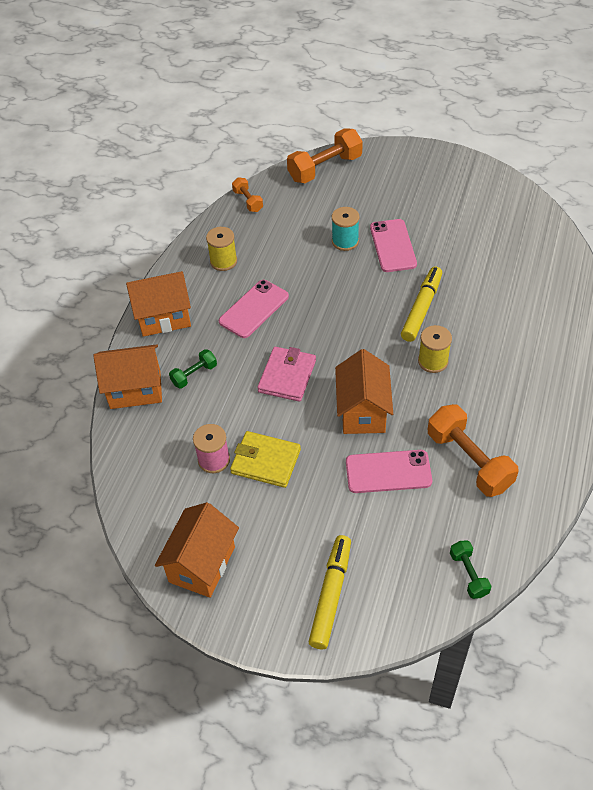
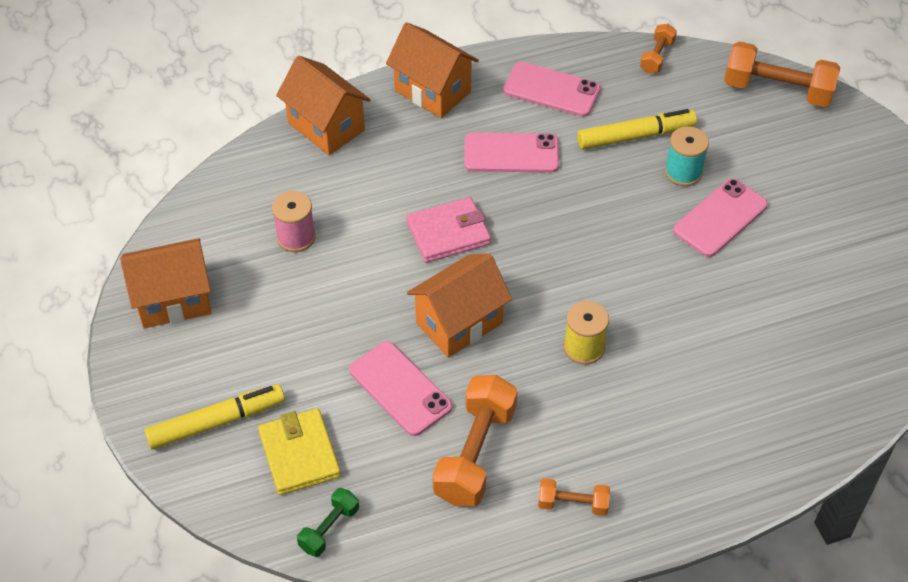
camera: 50 degrees right, 0 degrees up
(194, 375) = (383, 159): green dumbbell -> none
(223, 261) = (551, 90): yellow spool -> pink phone
(266, 461) = (328, 279): yellow wallet -> yellow wallet (299, 454)
(421, 308) = (651, 296): yellow marker -> yellow marker (635, 136)
(541, 433) = (572, 504): none -> orange dumbbell

